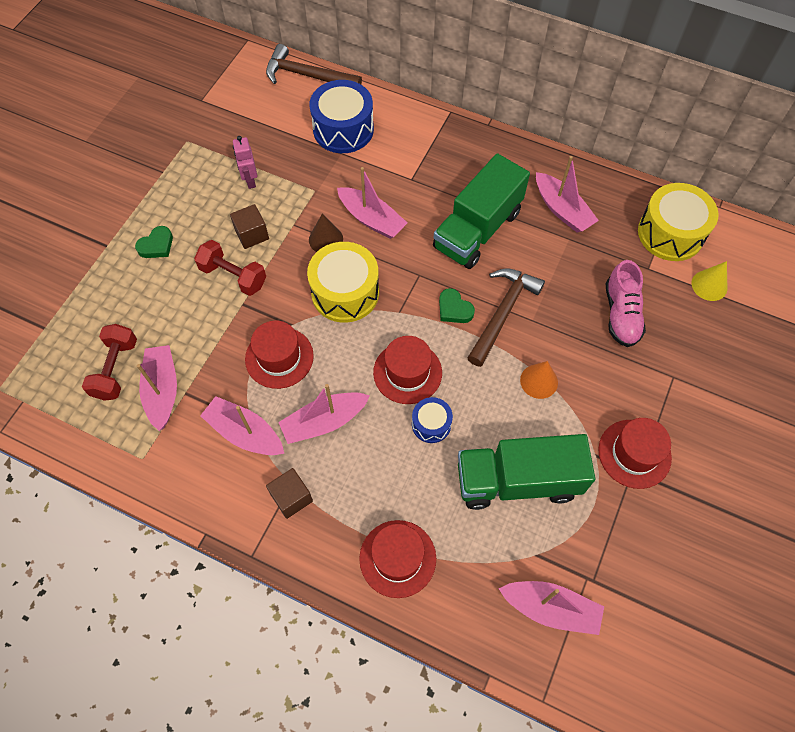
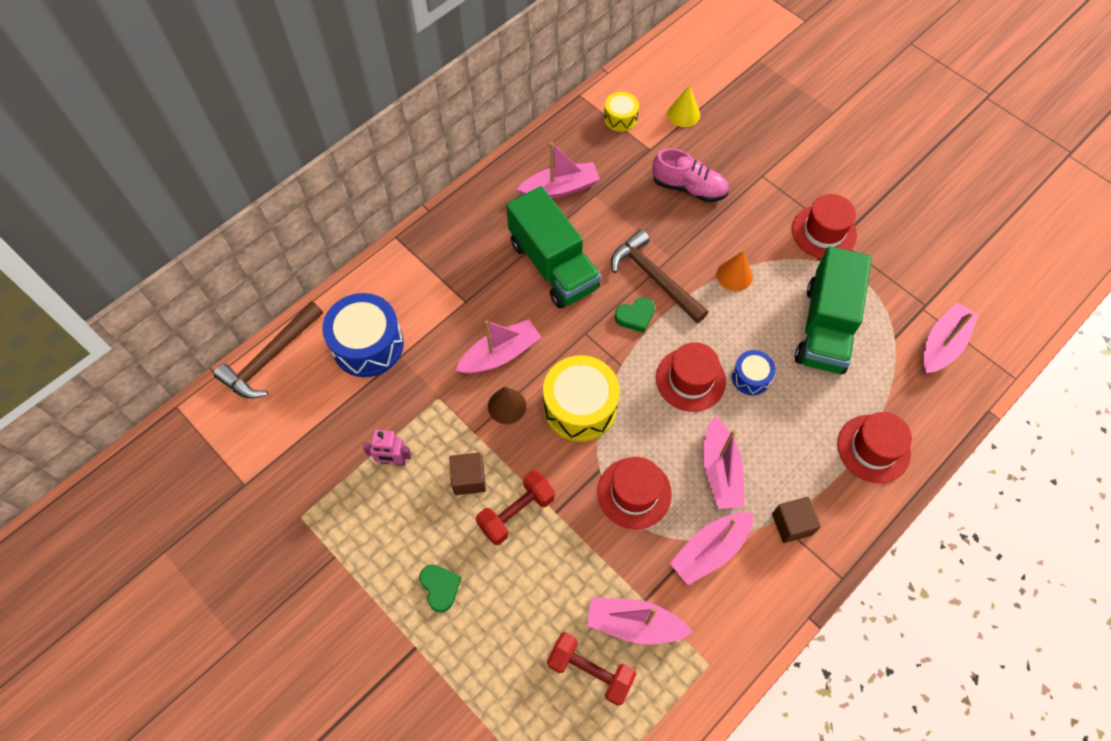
camera: 70 degrees left, 0 degrees up
(670, 233) = (620, 118): yellow drum -> yellow drum, size x0.54

